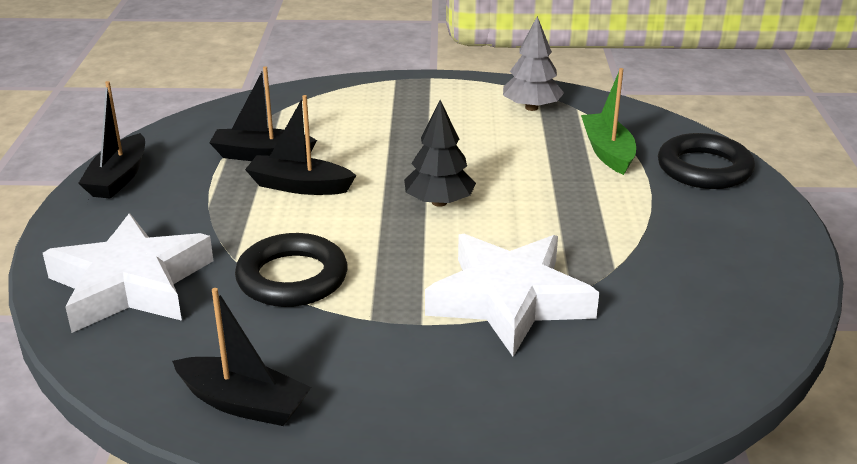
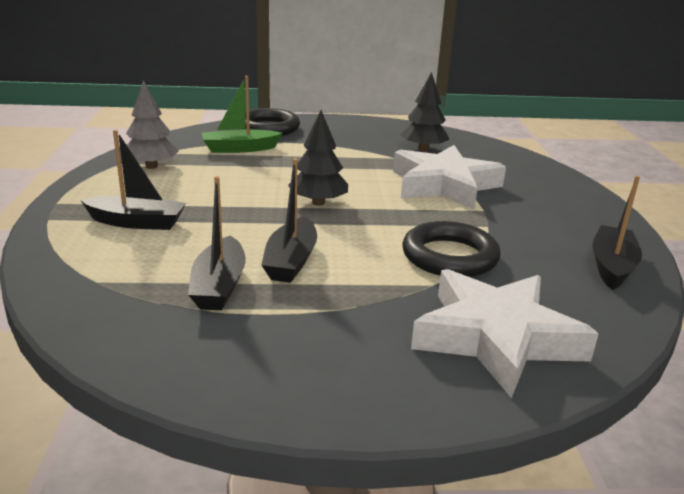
camera: 95 degrees left, 5 degrees down
(119, 178) = (267, 385): black boat -> black boat (137, 222)
(666, 298) = (423, 149): none -> black tree

